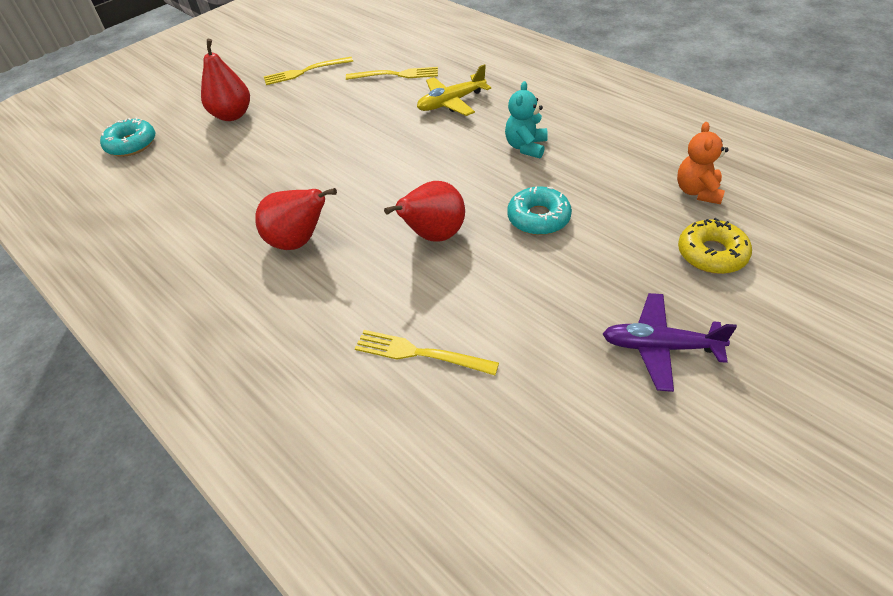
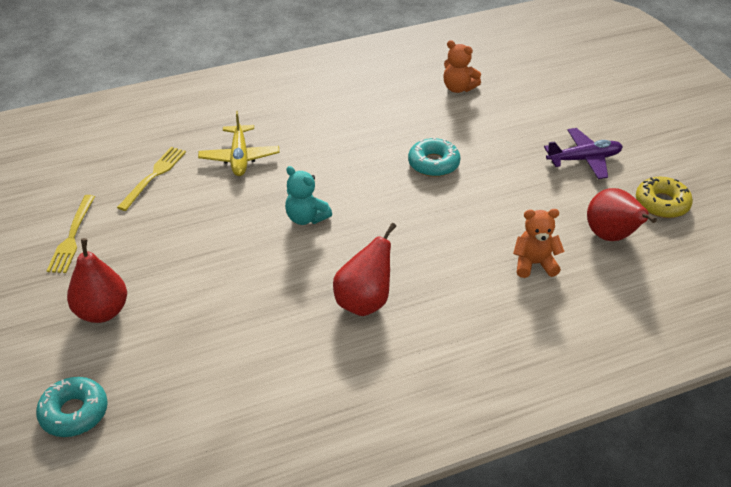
camera: 70 degrees left, 5 degrees down
(419, 353) = (534, 264): yellow fork -> orange teddy bear
(434, 236) = (415, 221): red pear -> red pear (611, 236)
(526, 147) = (343, 140): turquoise teddy bear -> turquoise teddy bear (306, 218)
(660, 347) = (584, 159): purple plane -> purple plane turned 135 degrees counterclockwise
(711, 254) = (520, 108): yellow donut -> yellow donut (662, 203)

